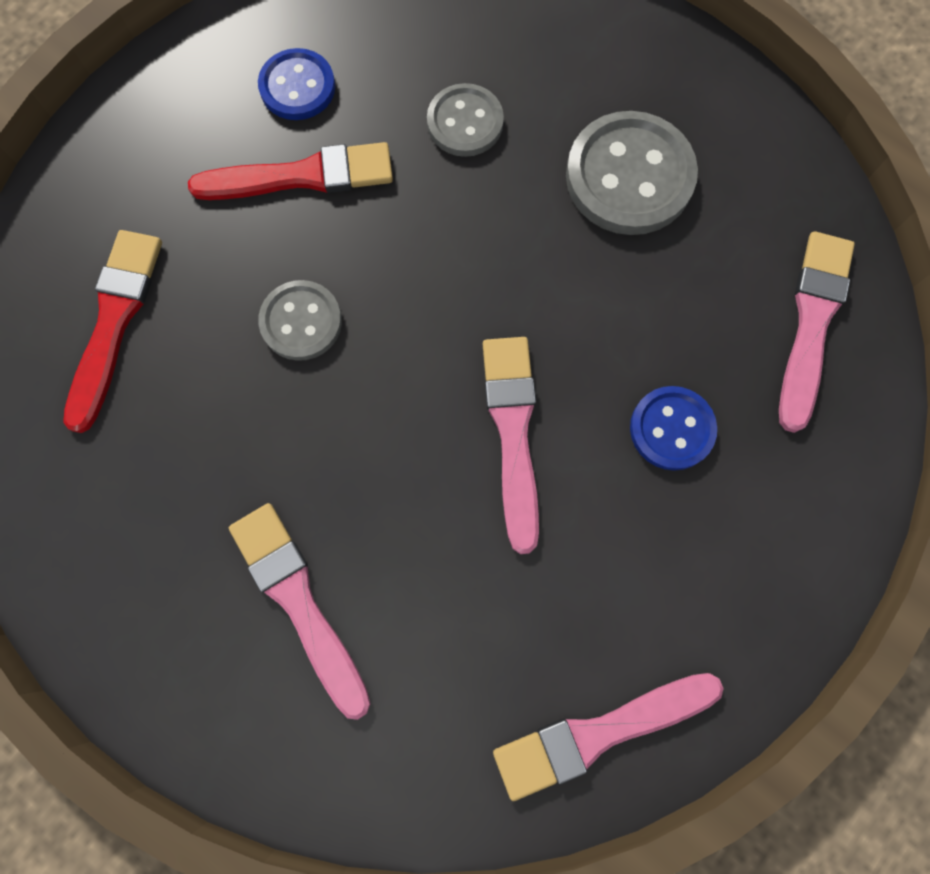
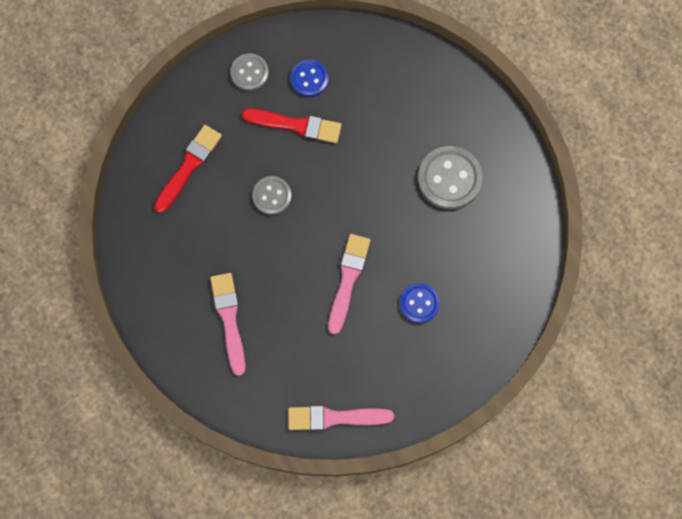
camera: 20 degrees right, 0 degrees up
(465, 122) = (382, 124): grey button -> grey button (249, 73)
(812, 322) = (504, 278): pink brush -> none

